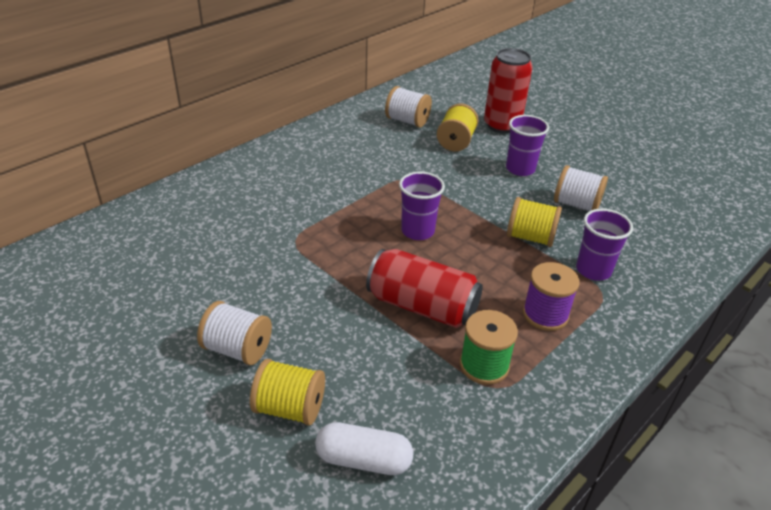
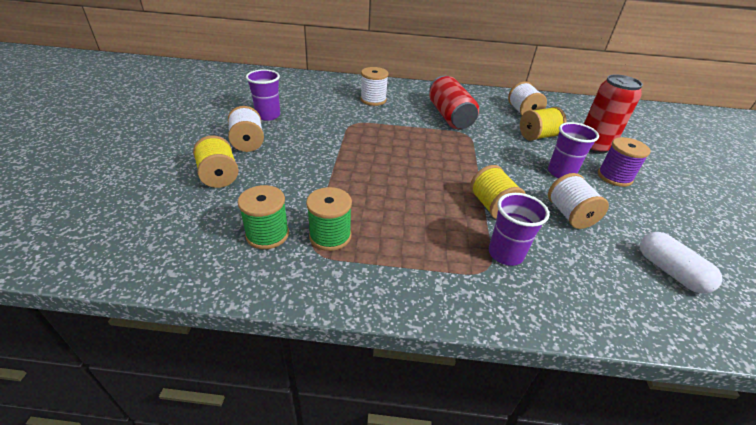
camera: 50 degrees right, 0 degrees up
(261, 197) = (373, 100): none -> white spool
(363, 459) = (200, 218): white capsule -> white capsule (670, 271)
(417, 231) = (423, 158): purple cup -> purple cup (268, 115)
(422, 306) = (355, 187): red can -> red can (450, 116)
(442, 412) = (267, 234): none -> green spool
(545, 314) = (418, 246): purple spool -> purple spool (614, 177)

